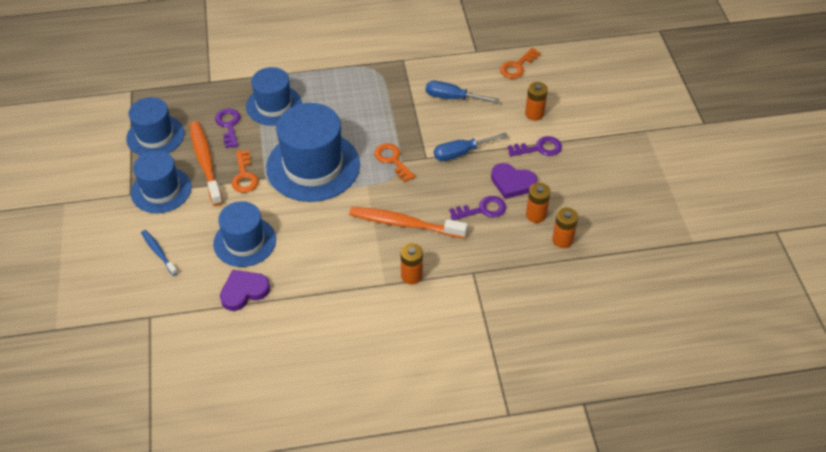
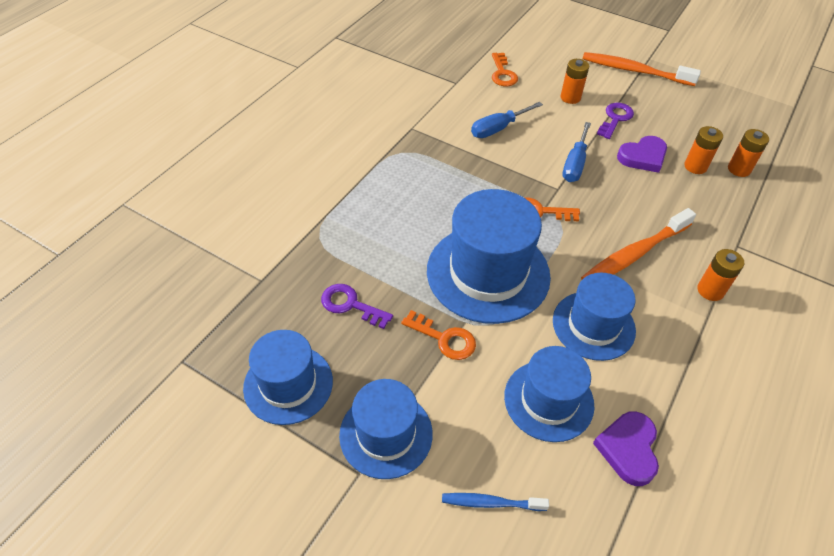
camera: 50 degrees left, 0 degrees up
(205, 162) = (385, 361): orange toothbrush -> orange toothbrush (634, 71)
(274, 105) = (364, 250): blue hat -> blue hat (593, 325)
(482, 209) = (660, 193): purple key -> none

